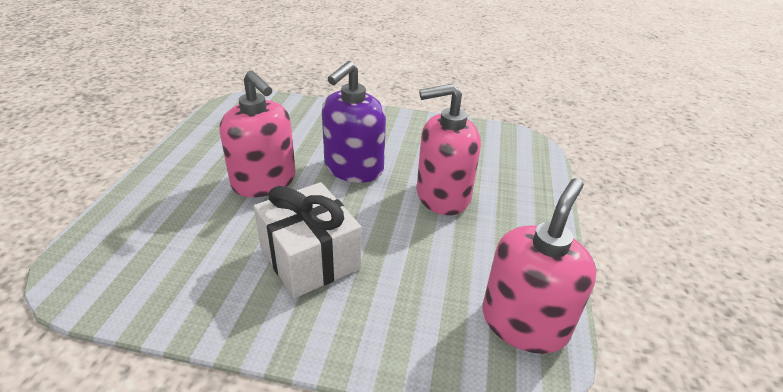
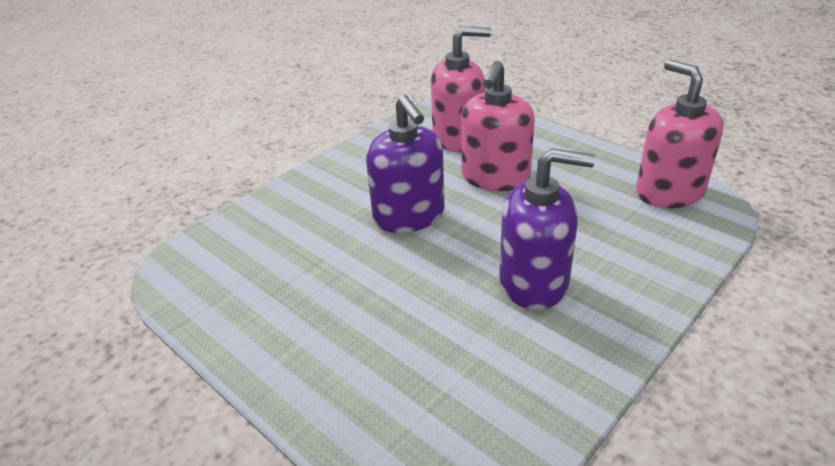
camera: 55 degrees left, 0 degrees up
(264, 181) = (381, 285): pink soap dispenser -> pink soap dispenser (458, 138)
(310, 258) = (534, 282): white gift -> purple soap dispenser

